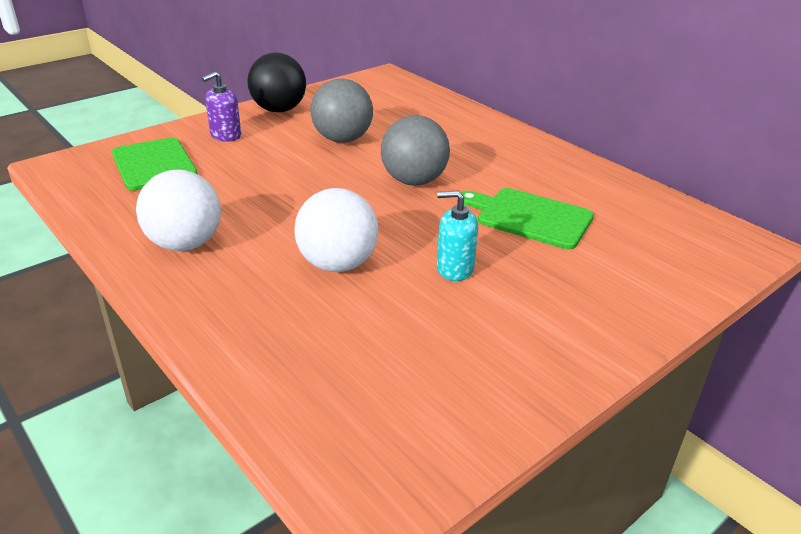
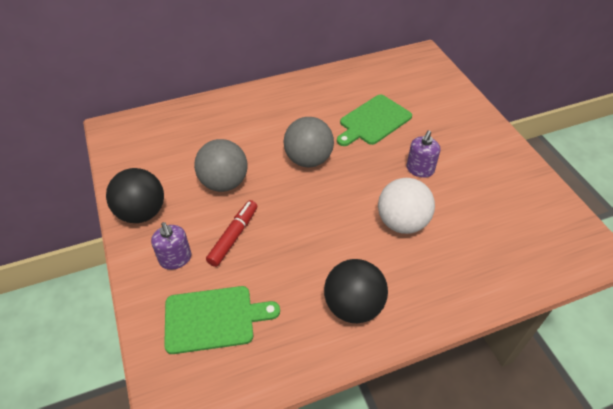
camera: 70 degrees left, 15 degrees up
(185, 244) = (353, 306): white ball -> black ball
(266, 158) = (233, 236): none -> red marker
(454, 268) = (420, 169): turquoise soap dispenser -> purple soap dispenser

